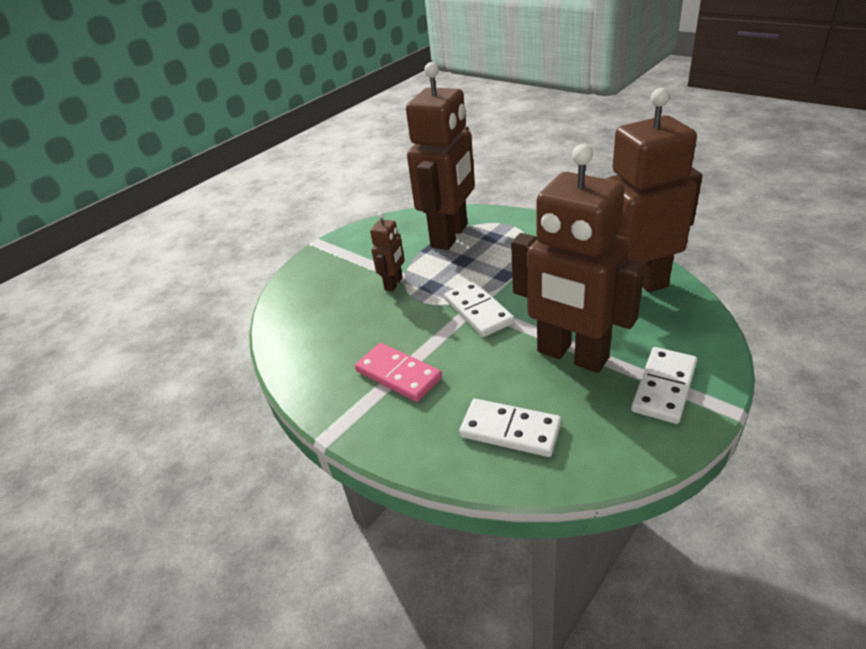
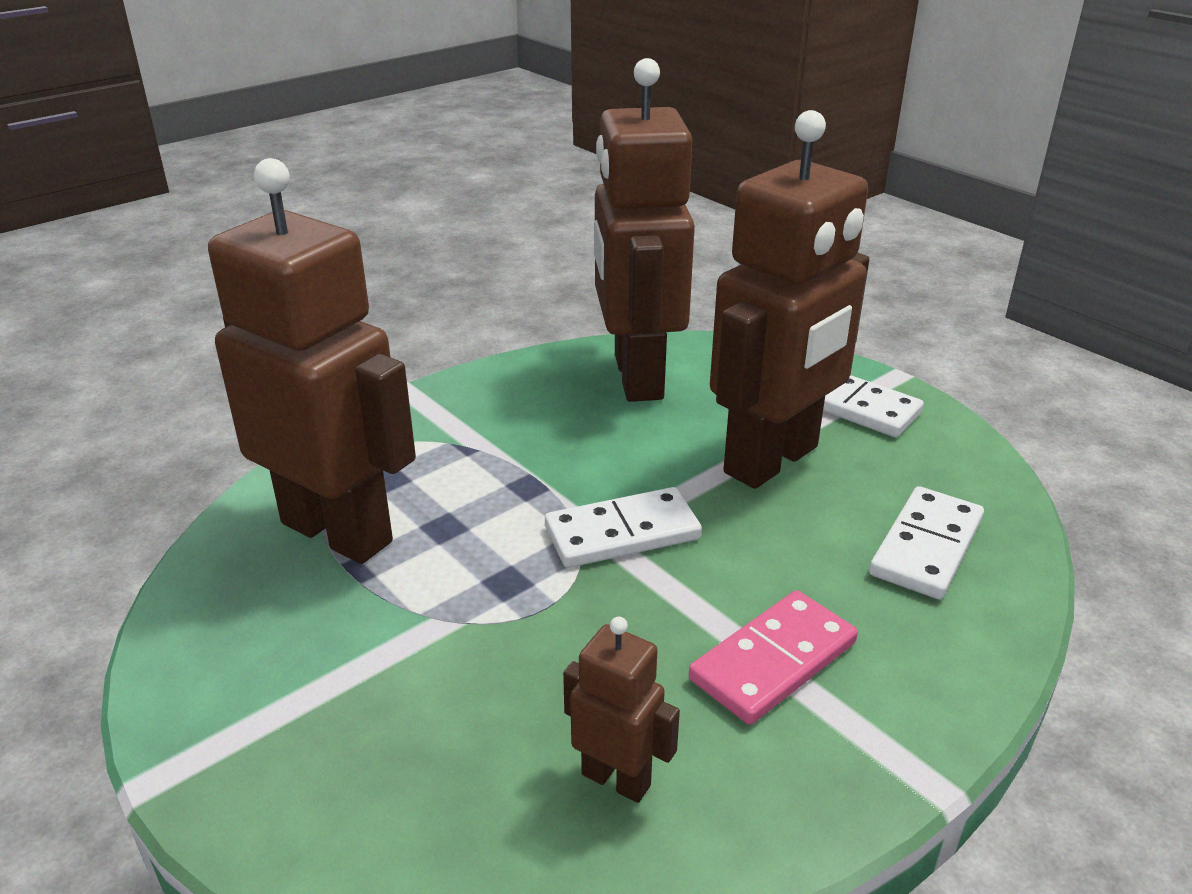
camera: 85 degrees left, 5 degrees down
(394, 284) = (464, 638): brown robot -> brown robot (616, 779)

